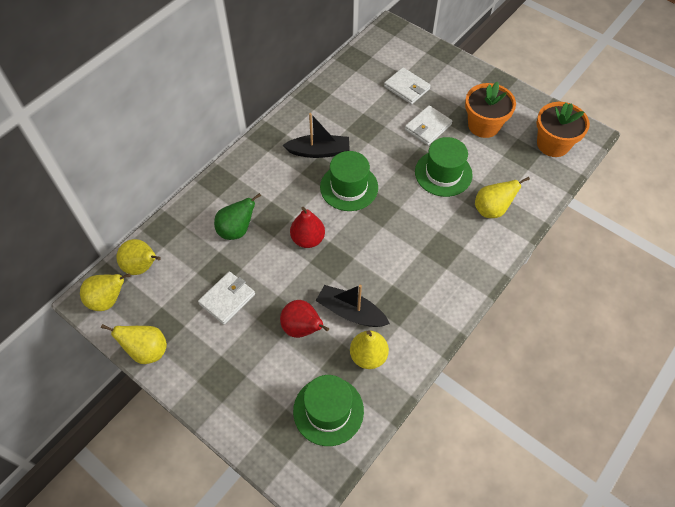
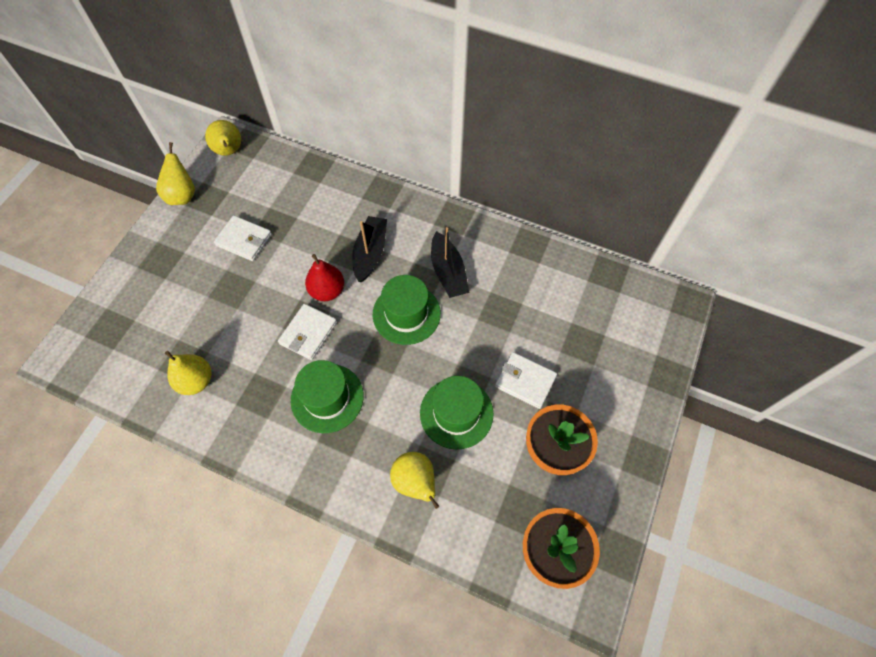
camera: 75 degrees right, 5 degrees up
(142, 267) = (268, 164): yellow pear -> none
(236, 230) = (325, 225): green pear -> none
(302, 328) = (220, 312): red pear -> none
(328, 410) = (134, 357): green hat -> green hat (327, 398)
(351, 312) = (245, 353): black boat -> black boat (370, 253)
(407, 88) = (582, 343): white wallet -> white wallet (308, 333)

